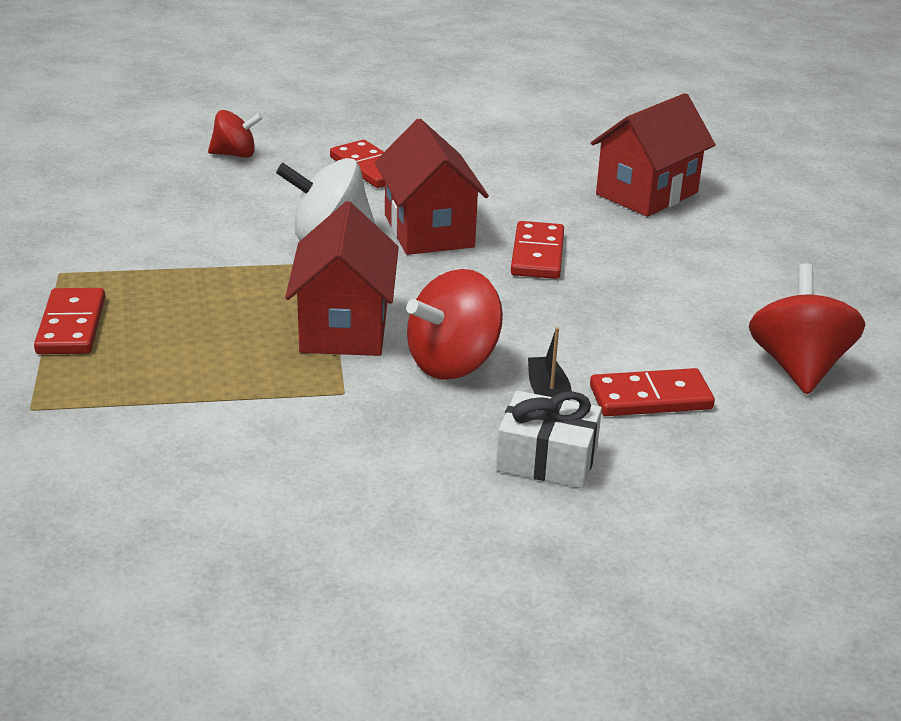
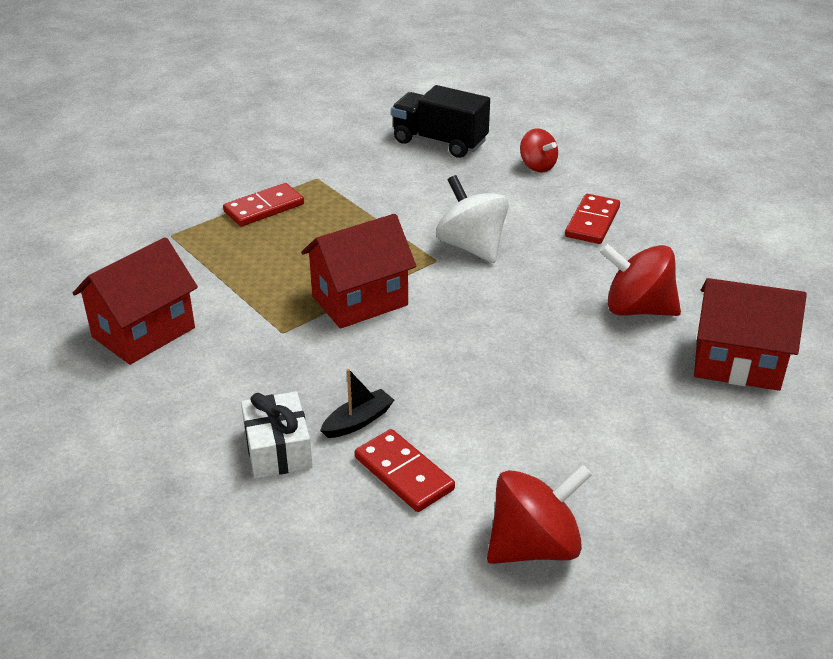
camera: 60 degrees right, 5 degrees up
(105, 182) = (439, 142): none -> black truck
(429, 231) = (531, 282): red house -> red house (143, 332)
(453, 363) = (360, 362): red spinning top -> red spinning top (637, 309)
(537, 254) = (557, 343): red domino -> none

